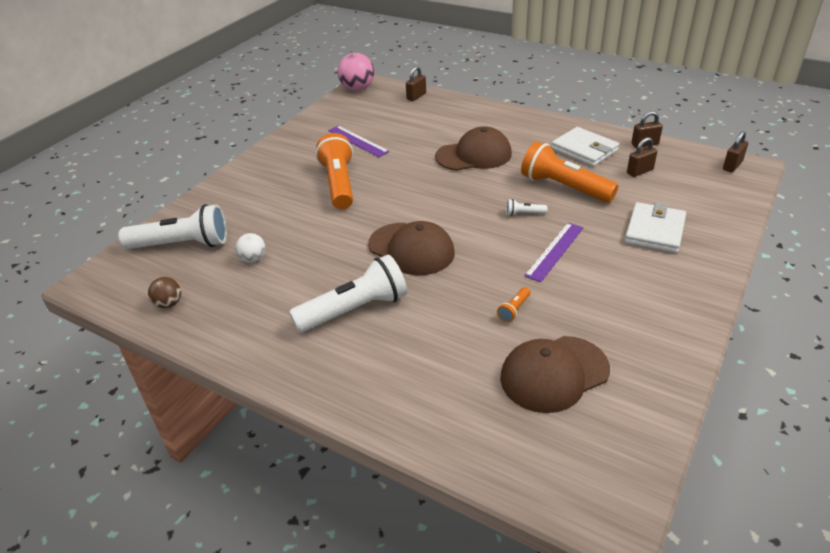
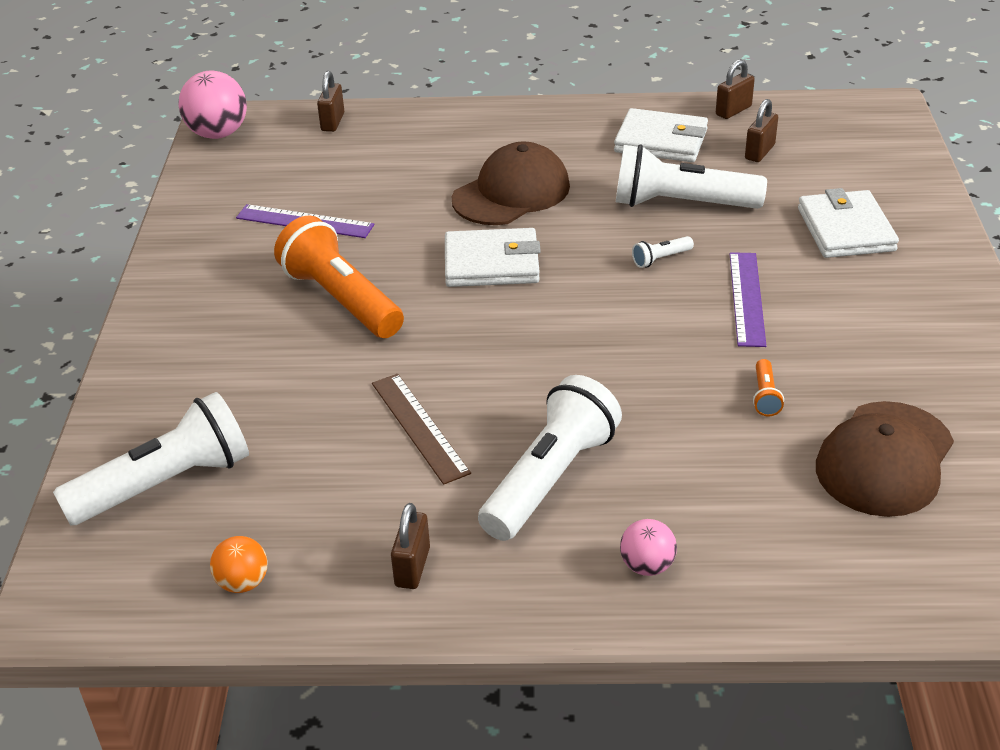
camera: 30 degrees left, 0 degrees up
(169, 304) = (243, 583): brown ball -> orange ball
(253, 259) = (316, 462): white ball -> none
(316, 259) = (419, 427): none -> brown ruler
(360, 377) = (647, 566): none -> pink ball
(411, 249) = (549, 362): brown cap -> none
(429, 188) = (491, 263): none -> white wallet
(563, 187) = (680, 204): orange flashlight -> white flashlight
(732, 166) = (865, 111): brown padlock -> brown padlock (412, 567)

